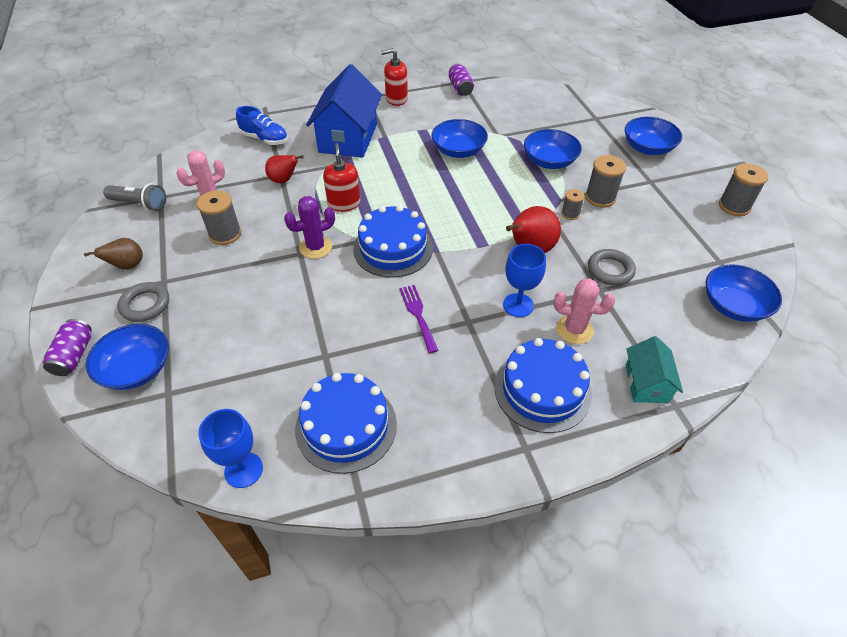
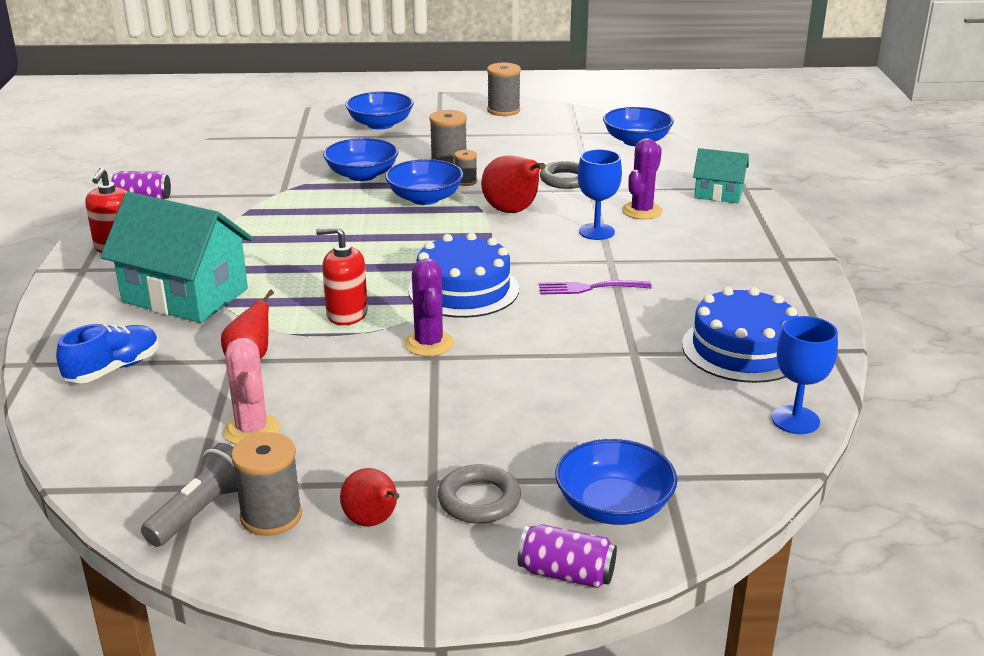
camera: 75 degrees left, 20 degrees down
(127, 266) = (373, 522): brown pear -> red pear
(225, 234) = (350, 419): grey spool -> grey spool (271, 516)
(348, 138) = (185, 295): blue house -> turquoise house
(458, 151) = (292, 222): blue bowl -> blue bowl (425, 198)
(542, 389) = (715, 239): blue cake -> none
(574, 329) = (641, 211): pink cactus -> purple cactus

